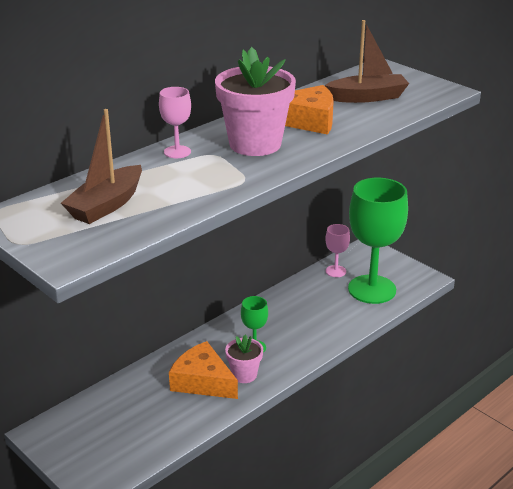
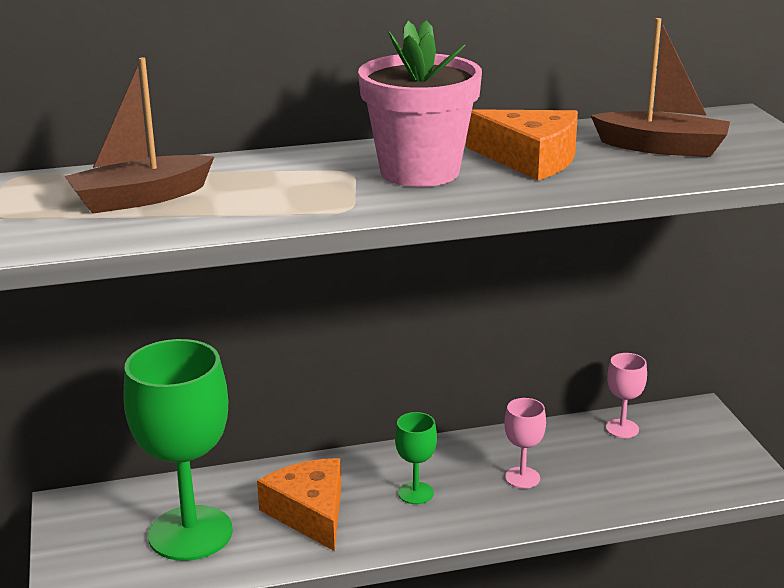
camera: 30 degrees right, 5 degrees down
(177, 152) = (307, 160): pink goblet -> pink goblet (522, 478)
(244, 375) = (371, 523): pink flower pot -> none
(372, 289) = (656, 469): green goblet -> green goblet (190, 533)

